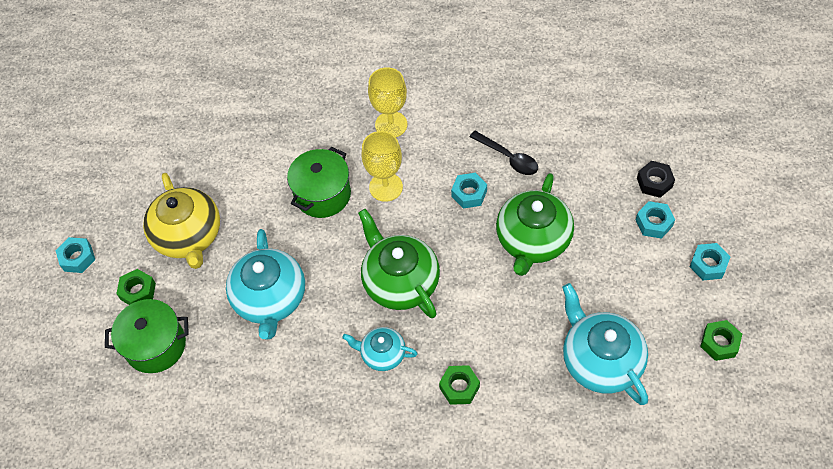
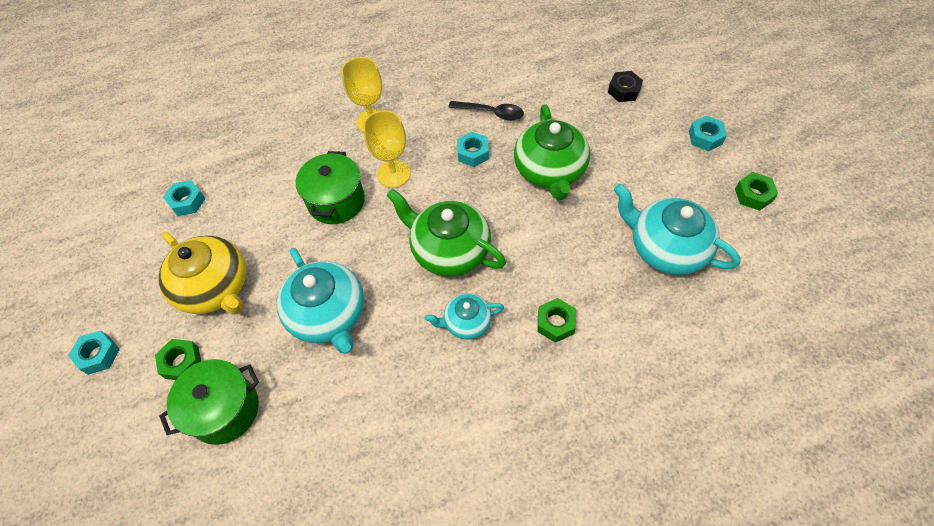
camera: 25 degrees left, 0 degrees up
(654, 223) = (642, 121): turquoise nut -> turquoise nut (187, 202)

